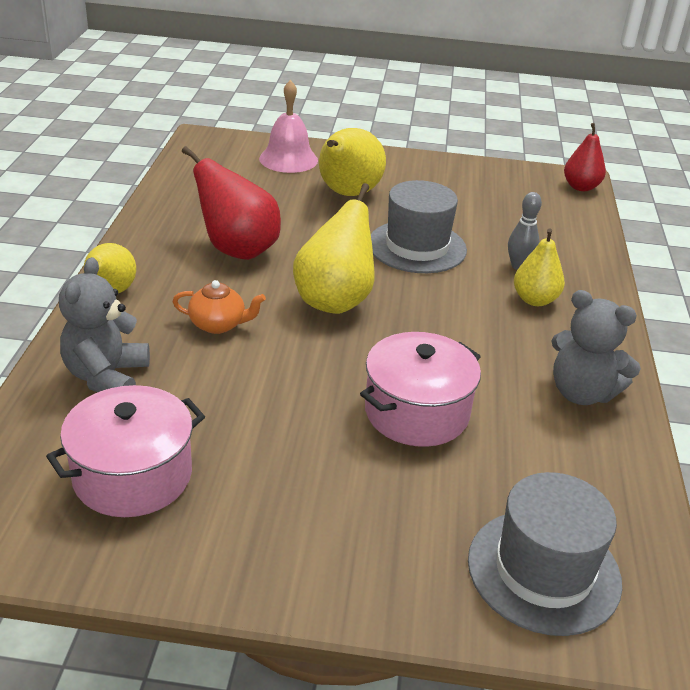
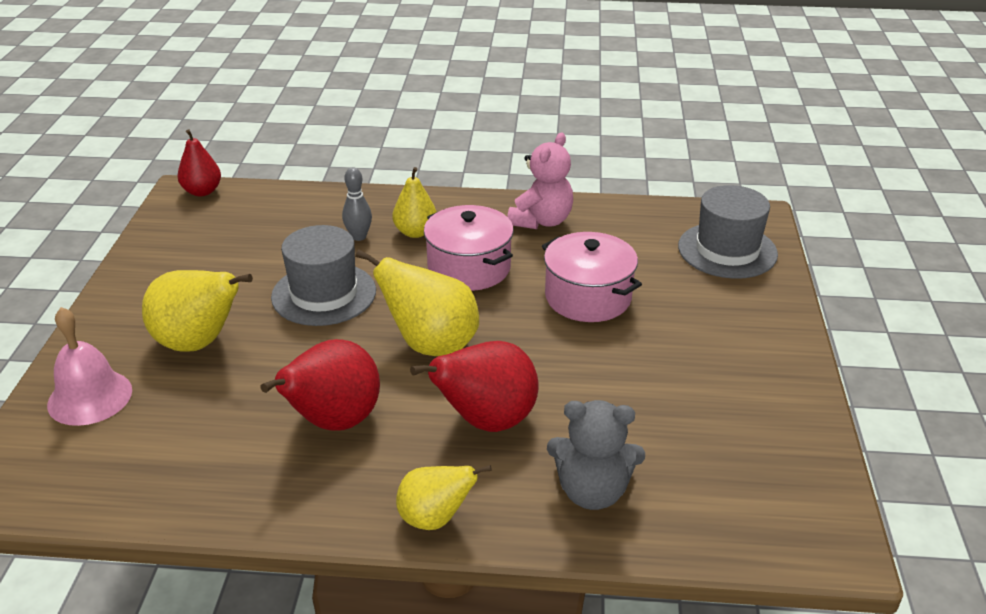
camera: 90 degrees left, 0 degrees up
(132, 475) = (720, 449): pink pot -> pink pot (469, 268)
(218, 324) = (486, 421): orange teapot -> red pear
(581, 393) = (541, 221): grey teddy bear -> pink teddy bear

